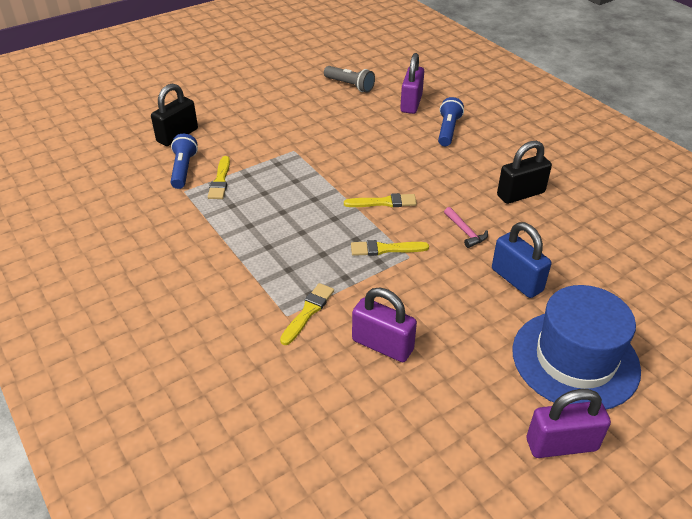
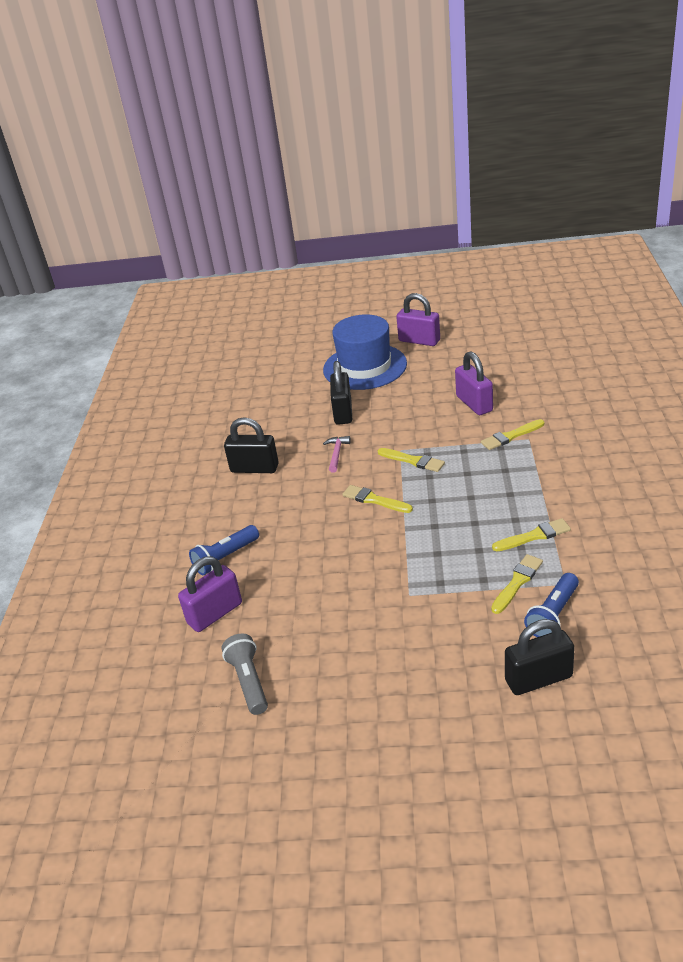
camera: 140 degrees left, 5 degrees down
(225, 217) = (534, 536): none -> yellow brush
(516, 280) = (343, 412): blue padlock -> black padlock

